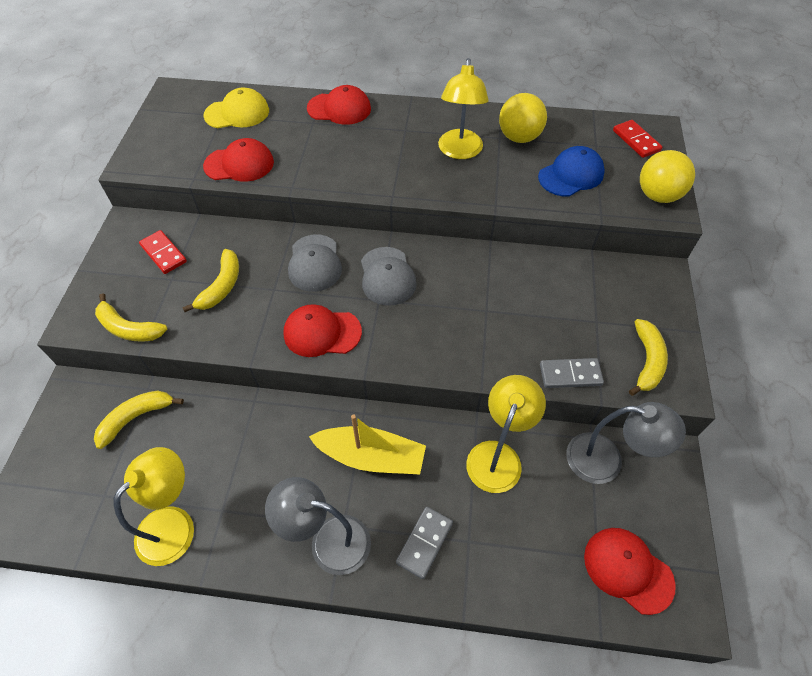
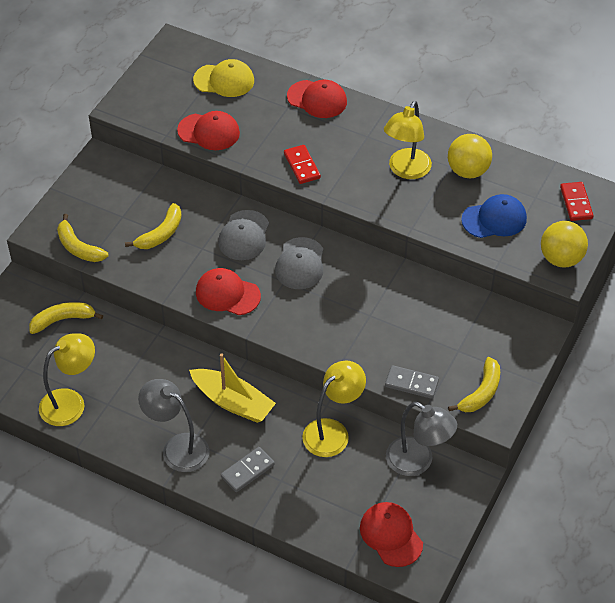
camera: 20 degrees right, 5 degrees down
(163, 254) = (122, 193): red domino -> red domino (302, 166)

